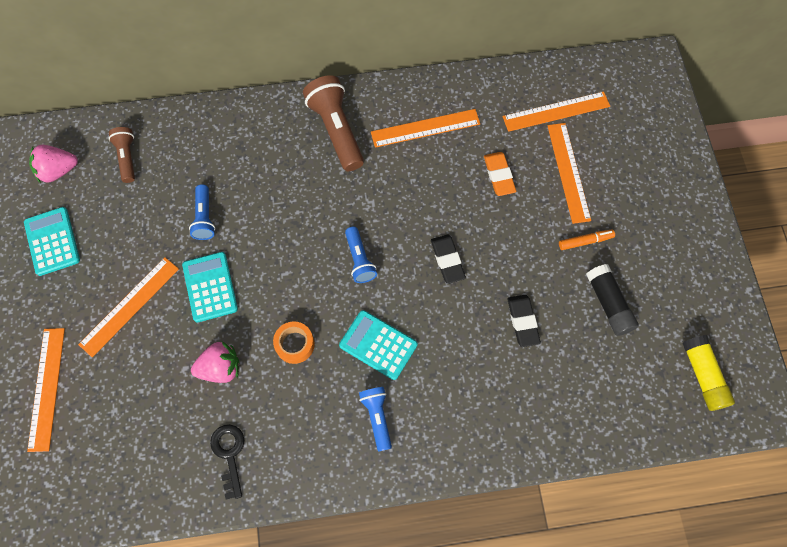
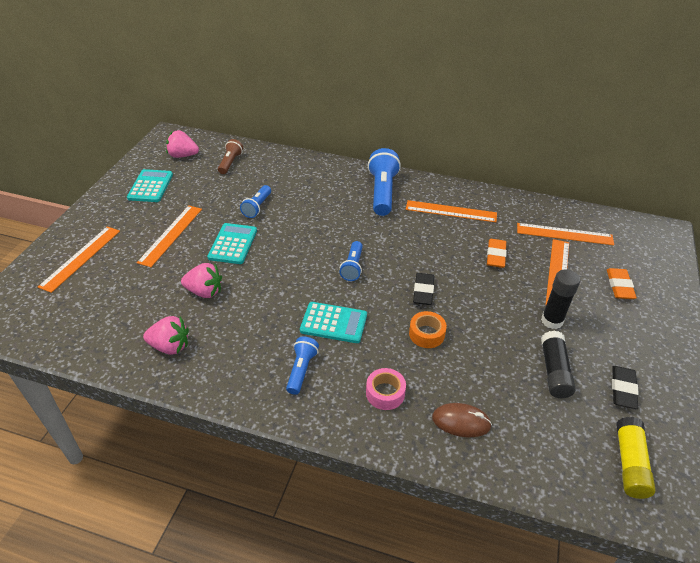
camera: 25 degrees right, 25 degrees down
(129, 306) = (171, 235): orange ruler -> orange ruler turned 45 degrees counterclockwise
(229, 454) = (170, 346): black key -> pink strawberry
(295, 344) = (269, 298): orange tape -> orange tape (426, 334)
(336, 130) = (382, 192): brown flashlight -> blue flashlight
(378, 345) = (333, 323): turquoise calculator -> turquoise calculator turned 135 degrees clockwise
(468, 405) = (385, 393): none -> pink tape
(523, 321) = (466, 354): black eraser -> black eraser (623, 389)
(549, 403) = (461, 422): none -> brown mouse
(585, 241) = (552, 321): orange marker -> black glue stick
(633, 164) = (619, 286): none -> orange eraser

